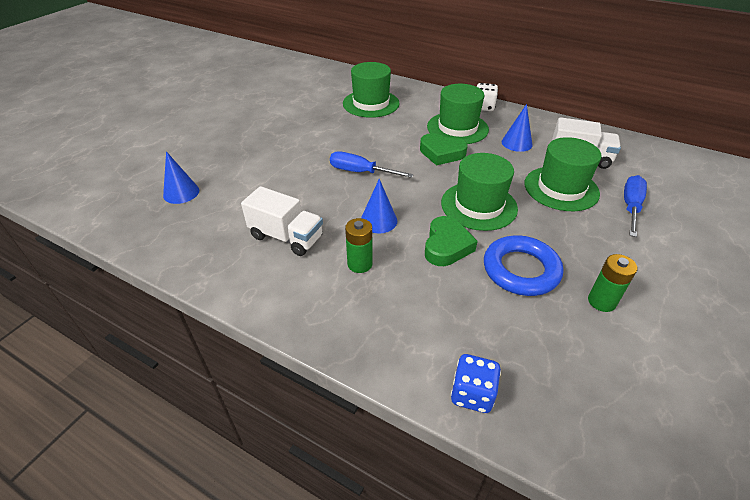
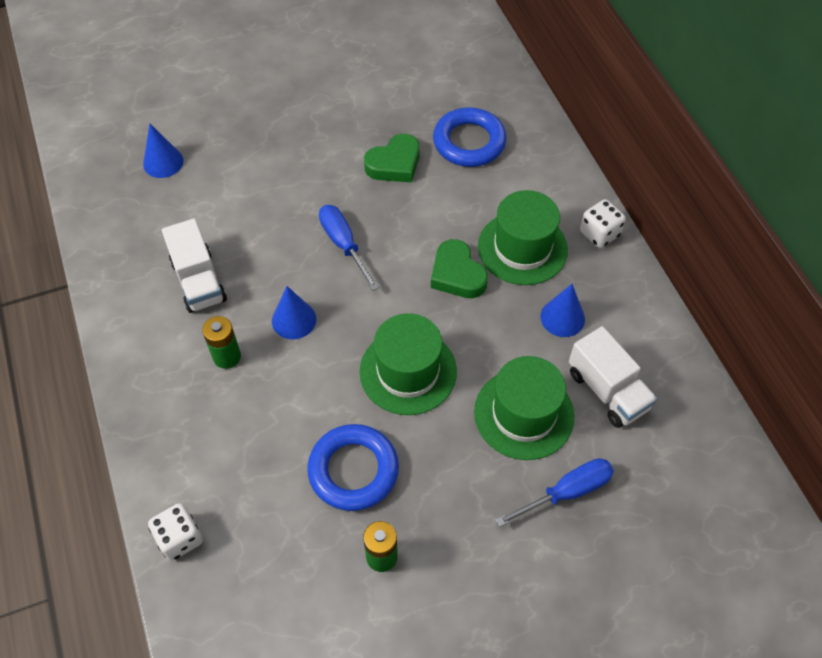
camera: 40 degrees right, 15 degrees up
(371, 103) = (469, 142): green hat -> blue ring
(446, 246) = (320, 394): green heart -> green heart (394, 164)
(472, 394) = (180, 538): blue dice -> white dice

